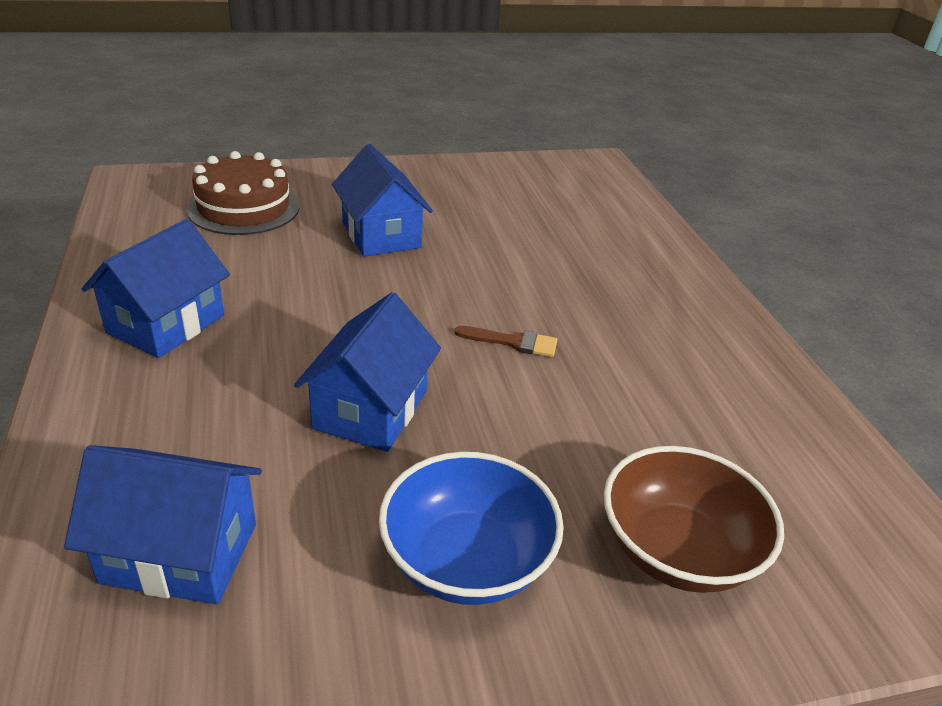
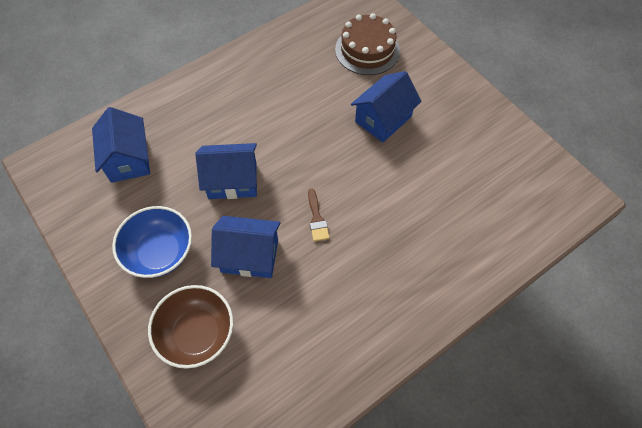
camera: 70 degrees right, 25 degrees up
(166, 324) = (251, 79): blue house -> blue house (250, 256)

